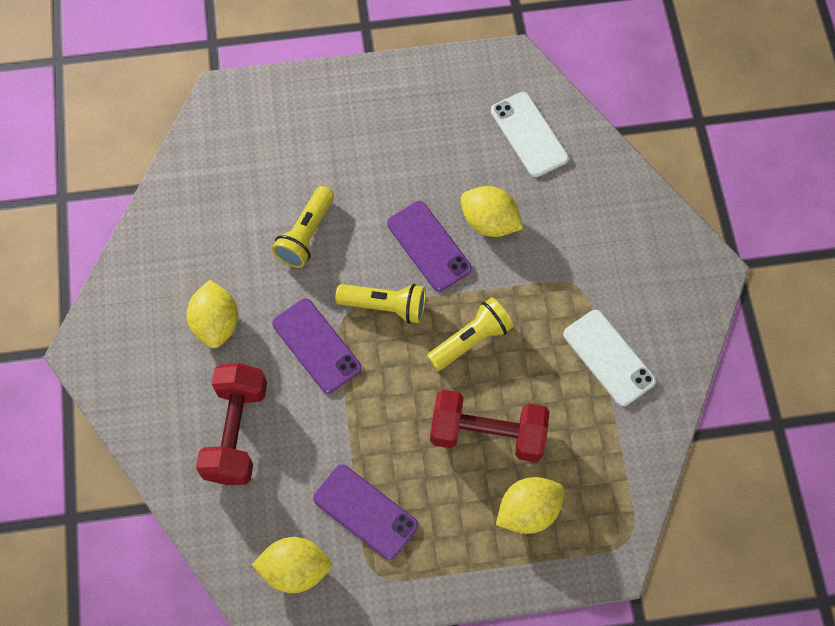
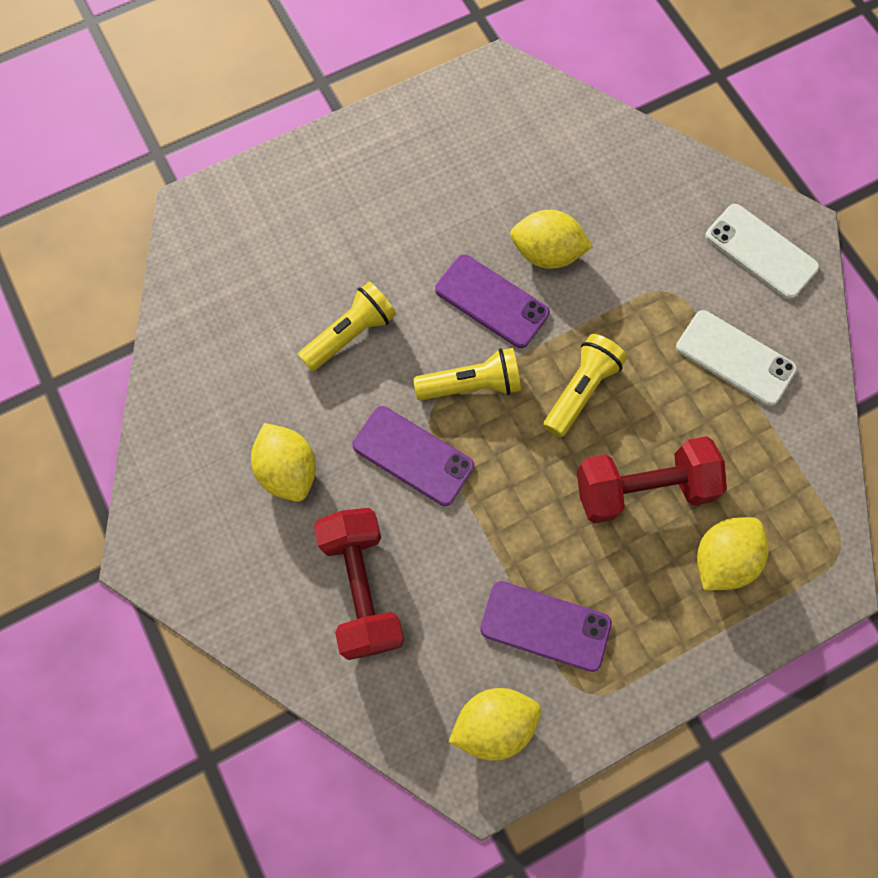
camera: 20 degrees left, 5 degrees up
(306, 235) = (350, 334): yellow flashlight -> yellow flashlight turned 135 degrees counterclockwise
(529, 134) = (549, 144): white phone -> white phone (761, 251)

